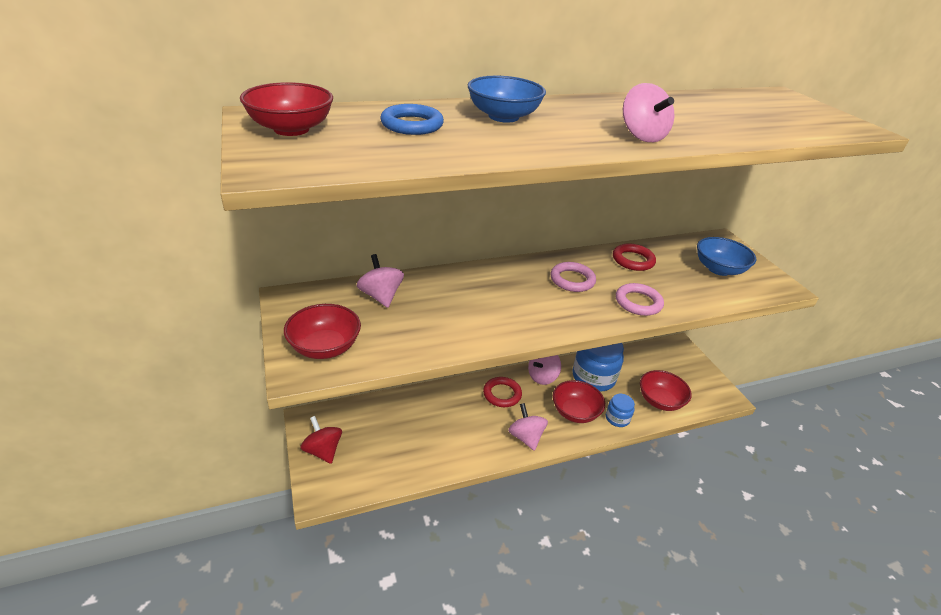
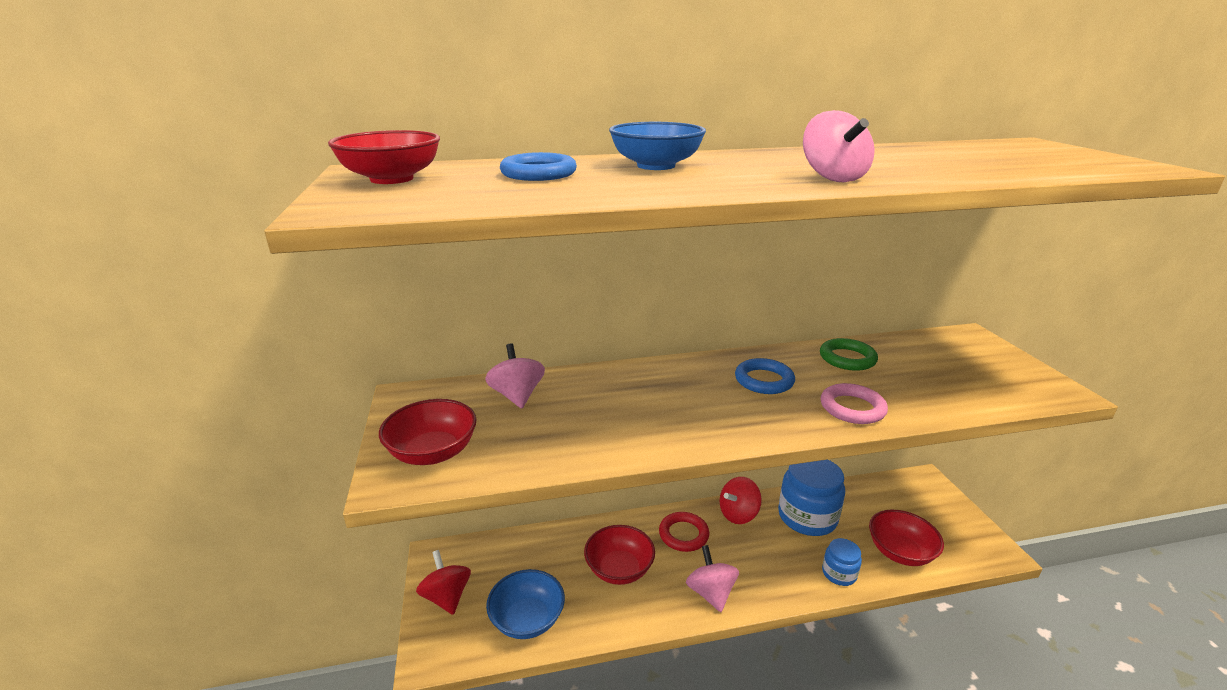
camera: 10 degrees right, 10 degrees down
(542, 377) = (738, 514): pink spinning top -> red spinning top
(572, 280) = (764, 380): pink ring -> blue ring
(575, 412) = (780, 562): red bowl -> red bowl (619, 569)
(633, 260) = (847, 358): red ring -> green ring
(719, 269) = (967, 369): blue bowl -> blue bowl (527, 619)

